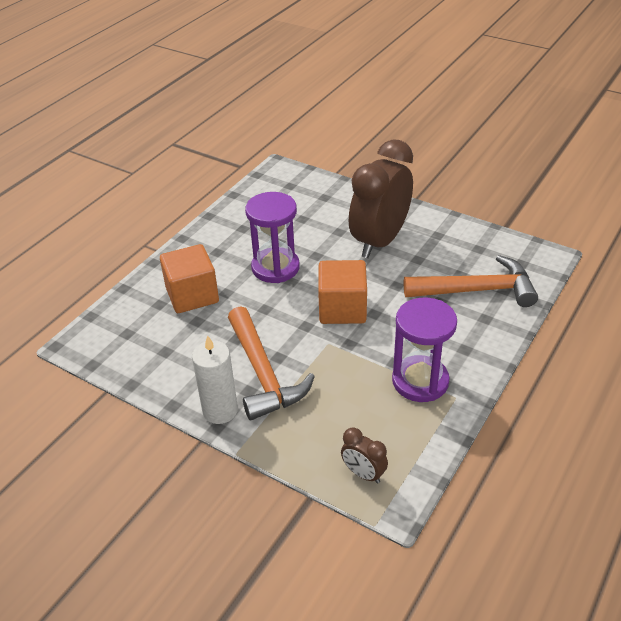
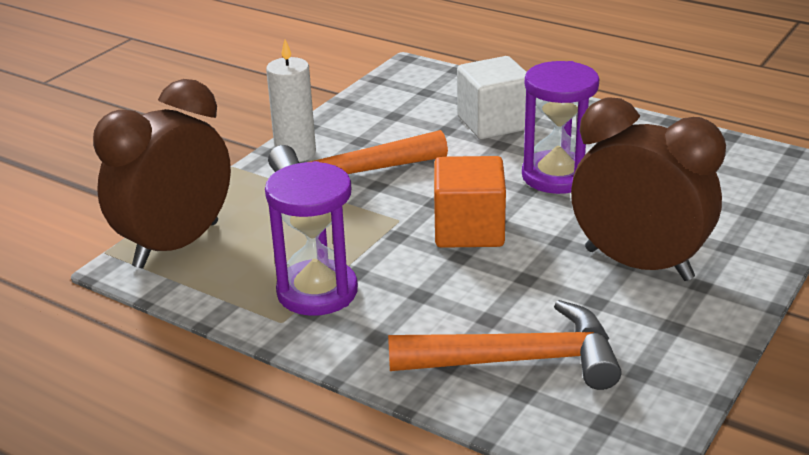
camera: 90 degrees right, 10 degrees down
(192, 295) = (493, 123): orange cube -> white cube
(363, 474) = (176, 245): brown clock -> brown clock, size x2.35
(477, 290) = (518, 360): orange hammer -> orange hammer turned 90 degrees counterclockwise

